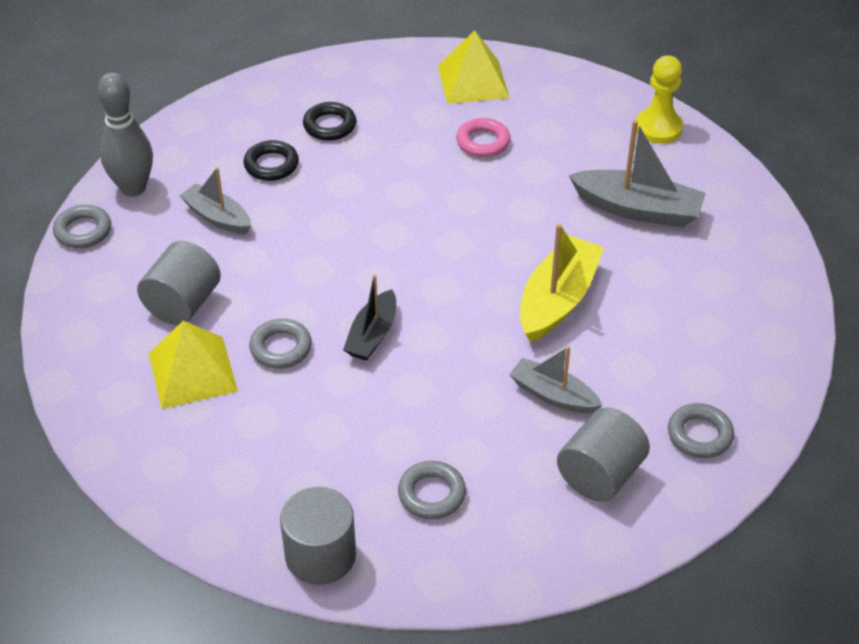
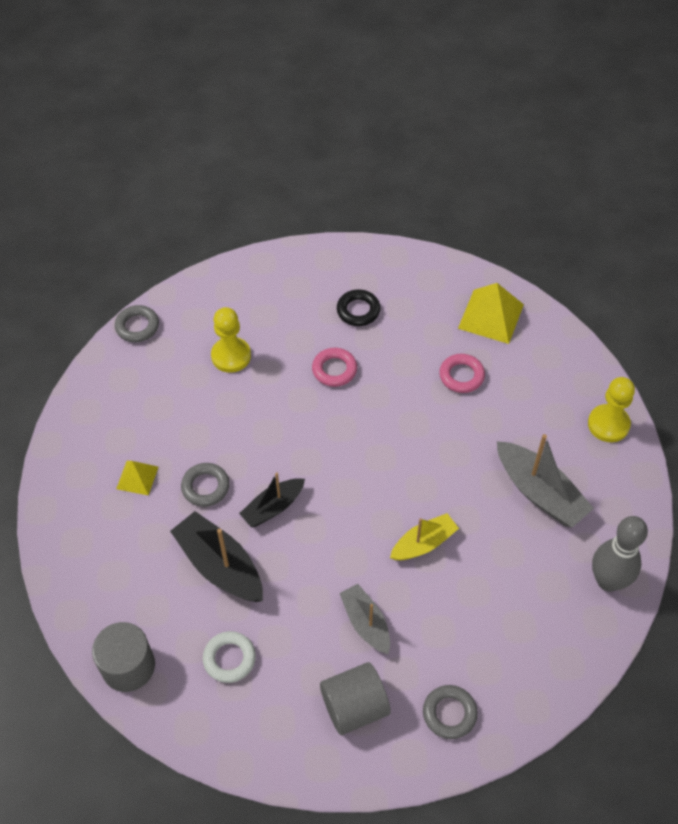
camera: 30 degrees right, 10 degrees up
(133, 188) = (191, 305): grey bowling pin -> grey bowling pin (608, 581)
(183, 304) = (164, 418): grey cylinder -> none
(192, 372) = (137, 477): yellow pyramid -> yellow pyramid, size x0.58
(217, 217) = (231, 356): grey boat -> yellow pawn
(271, 165) = (295, 327): black ring -> none
(344, 186) = (334, 370): none -> pink ring
(353, 413) = (219, 566): none -> black boat
(431, 494) = (229, 659): grey ring -> white ring
(557, 300) = (423, 543): yellow boat -> yellow boat, size x0.64

